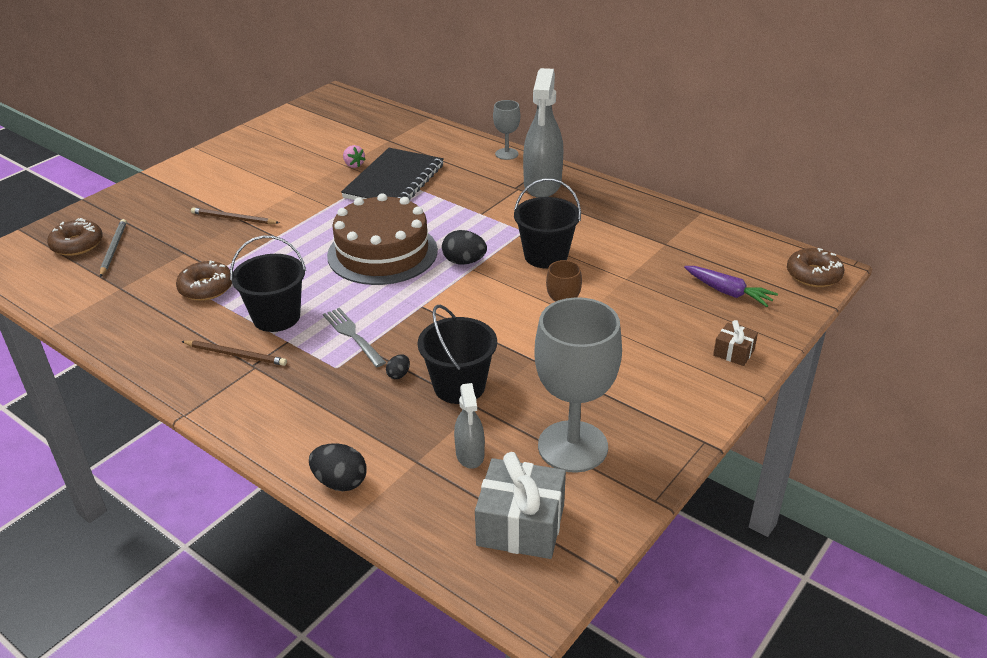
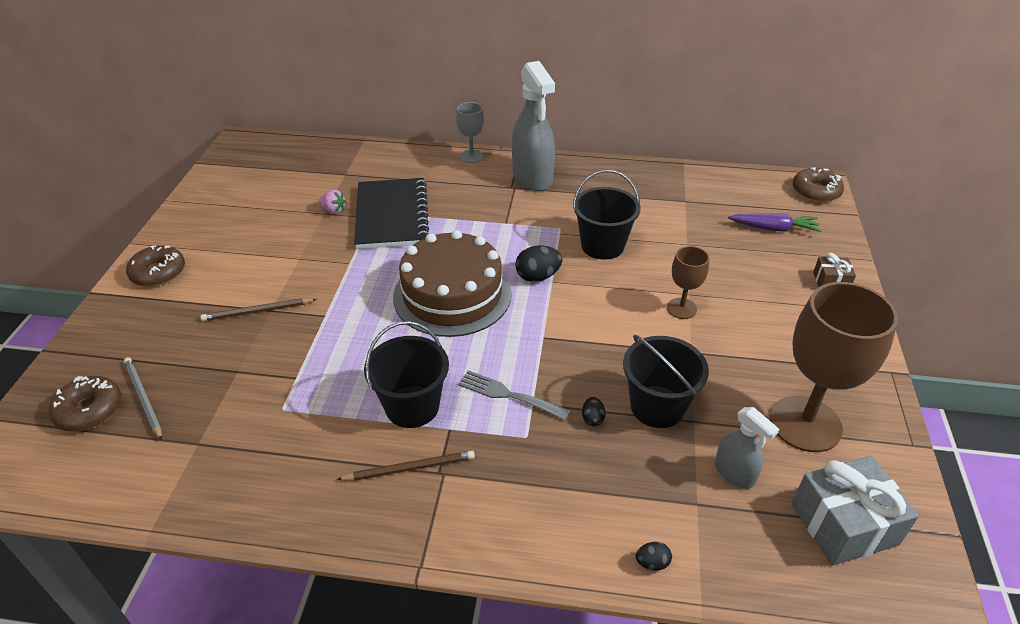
camera: 30 degrees left, 5 degrees up
(206, 288) = (302, 403): brown donut -> brown donut (158, 273)
(340, 482) = (652, 563): black egg -> black egg, size x0.54
(572, 446) = (805, 424): grey goblet -> brown goblet

